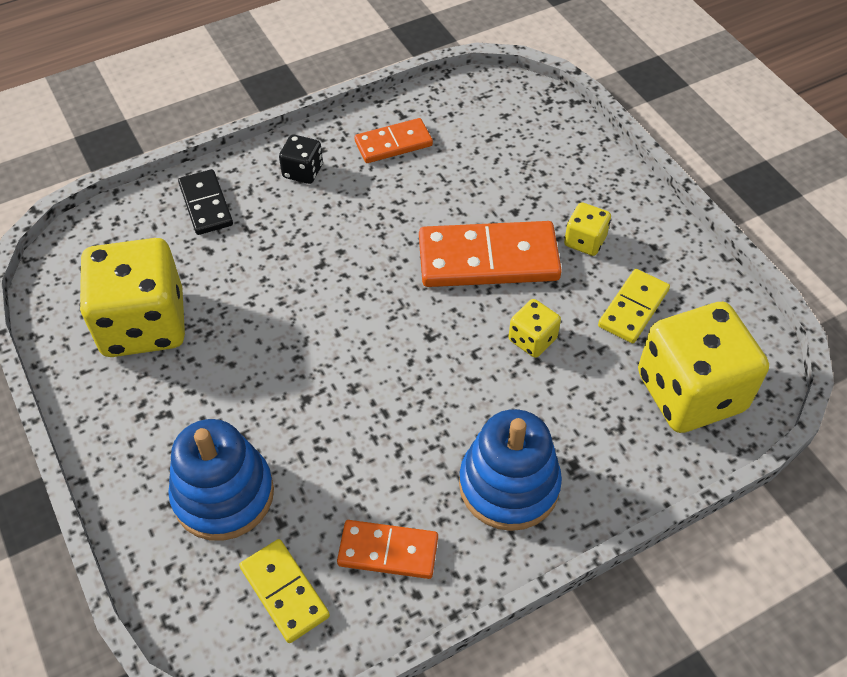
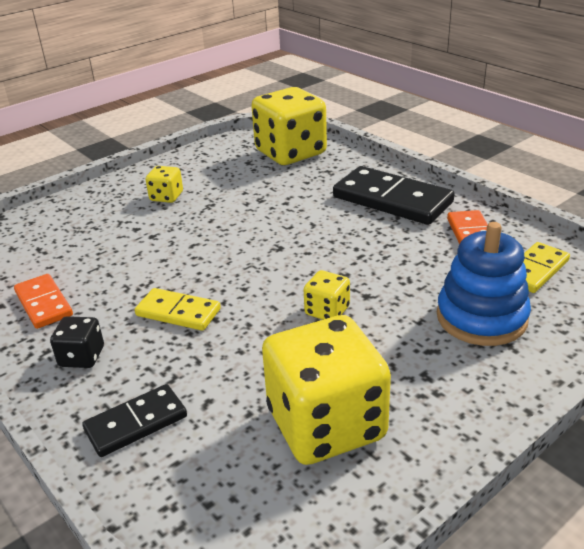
camera: 100 degrees left, 20 degrees down
(488, 259) = (192, 233): orange domino -> none
(509, 485) = (392, 200): blue stacking toy -> black domino
(532, 339) = (267, 206): yellow dice -> yellow dice (327, 311)
(633, 308) = (228, 174): yellow domino -> yellow domino (178, 312)

